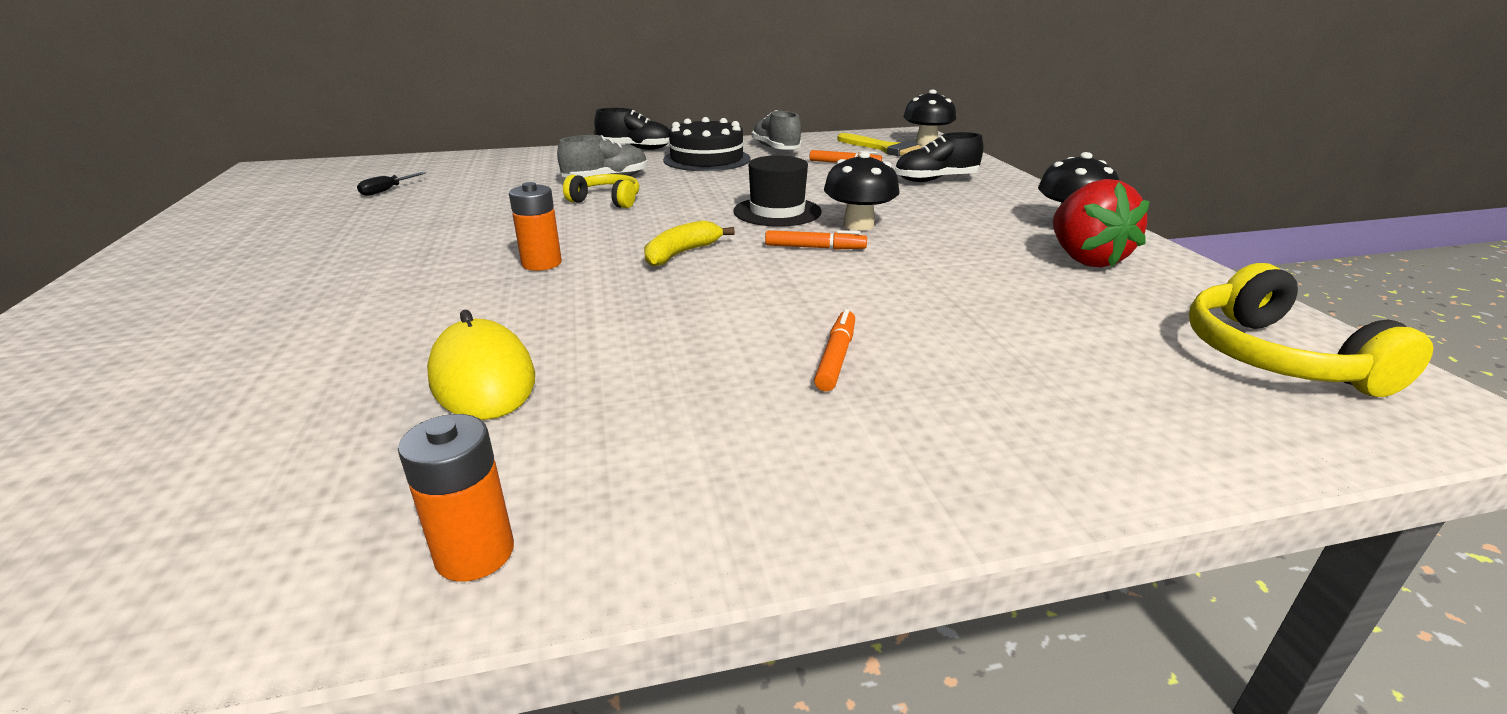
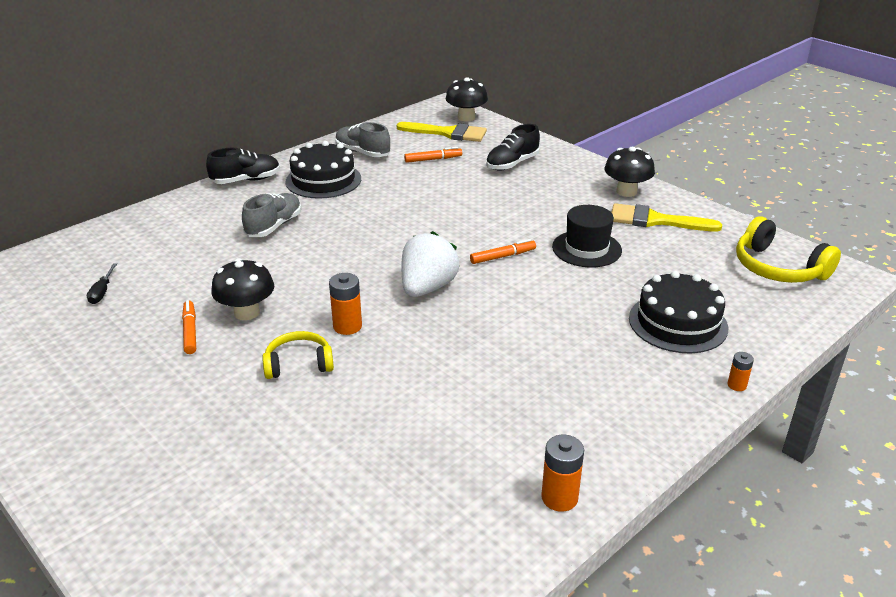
camera: 30 degrees left, 5 degrees up
(482, 378) = (435, 419): yellow mouse -> none
(607, 200) = (308, 251): yellow headphones -> yellow headphones (298, 364)
(681, 253) = (427, 288): yellow banana -> white strawberry
(777, 212) = (443, 228): black hat -> black hat (586, 249)
(836, 357) = (597, 338): orange marker -> orange marker (190, 331)
(858, 225) = (507, 227): black mushroom -> black mushroom (247, 312)
(997, 377) = (678, 323): none -> black cake
(1024, 502) = (737, 385): none -> orange battery
(1085, 259) = (655, 220): red strawberry -> yellow brush

